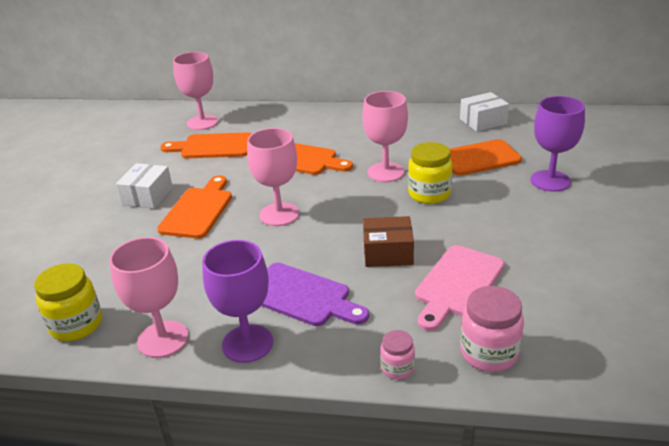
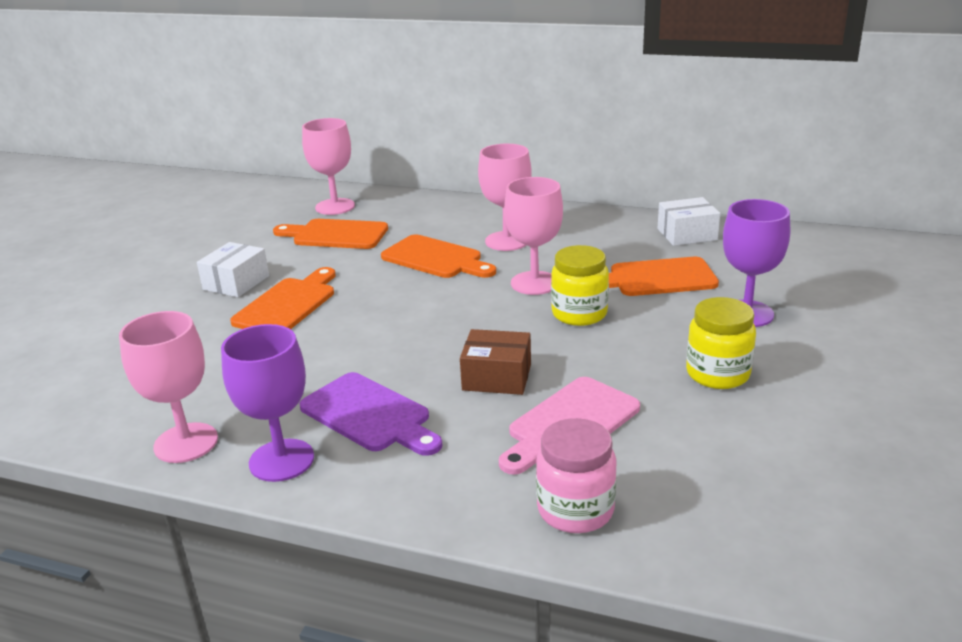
camera: 10 degrees right, 5 degrees down
(76, 325) = (96, 415): yellow jar -> yellow jar (717, 374)
(279, 214) = (382, 319): pink goblet -> pink goblet (507, 241)
(397, 368) = (451, 512): pink jar -> none

